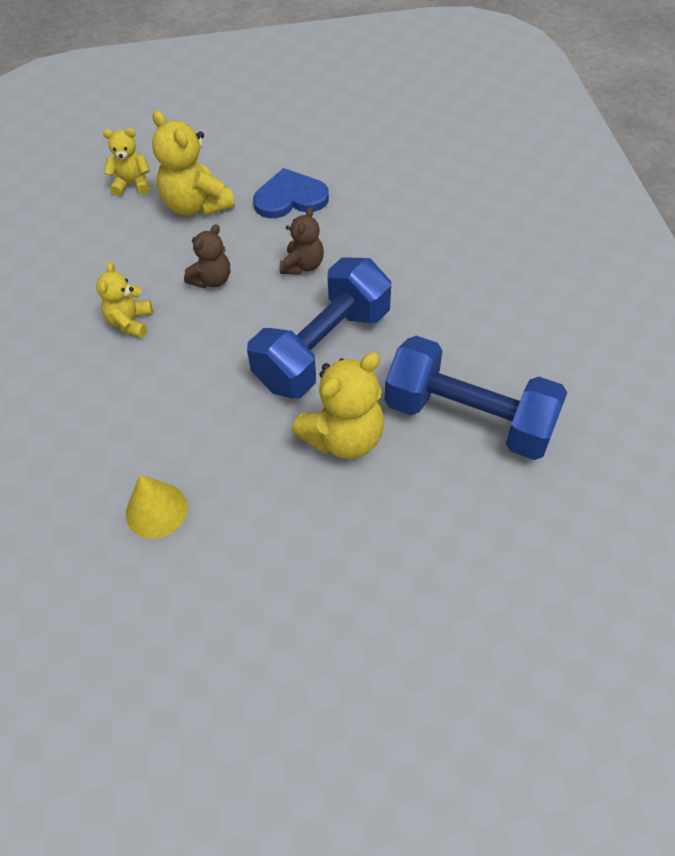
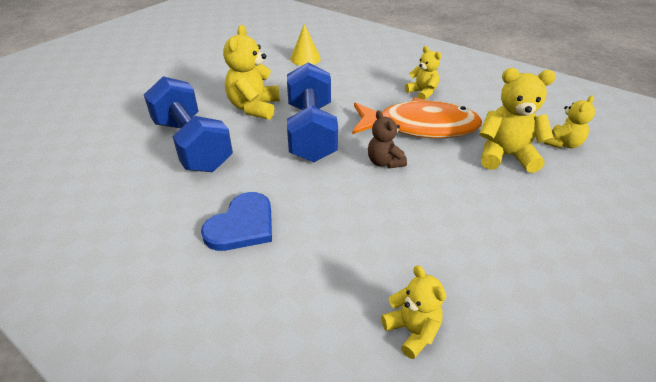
camera: 135 degrees right, 15 degrees down
(212, 280) = (420, 127): brown teddy bear -> orange fish
(290, 198) = (464, 198): blue heart -> blue heart (242, 225)
(442, 157) = (412, 331): none -> yellow teddy bear
(468, 418) = (192, 145): blue dumbbell -> blue dumbbell turned 75 degrees clockwise

